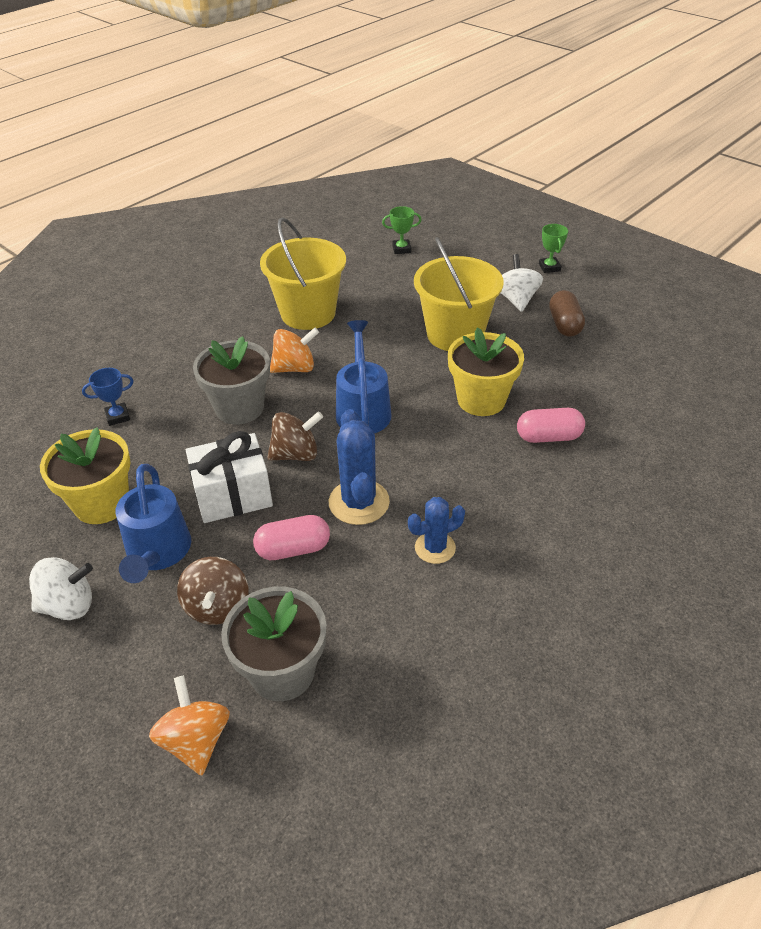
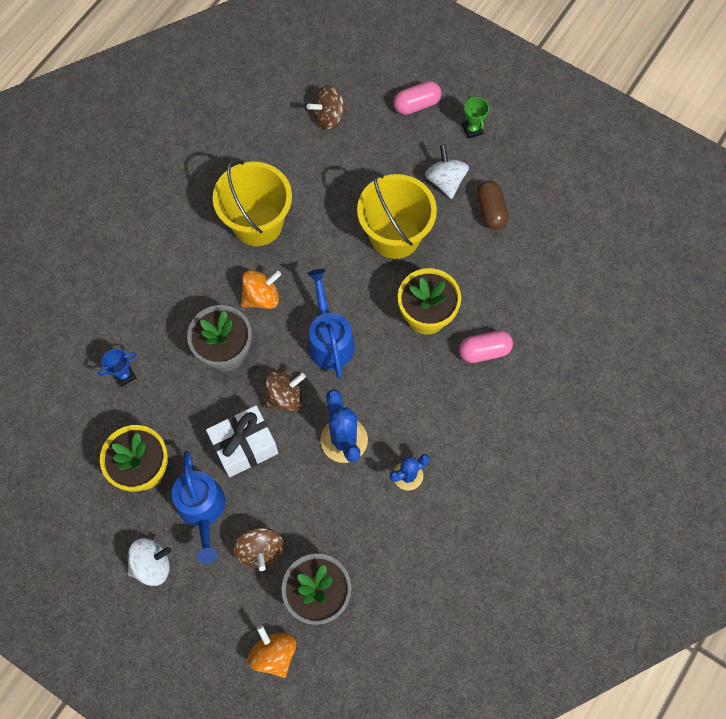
camera: 10 degrees left, 25 degrees up
(293, 549) = (303, 491): pink capsule -> pink capsule (416, 104)
(401, 249) = (329, 117): green trophy -> brown spinning top

